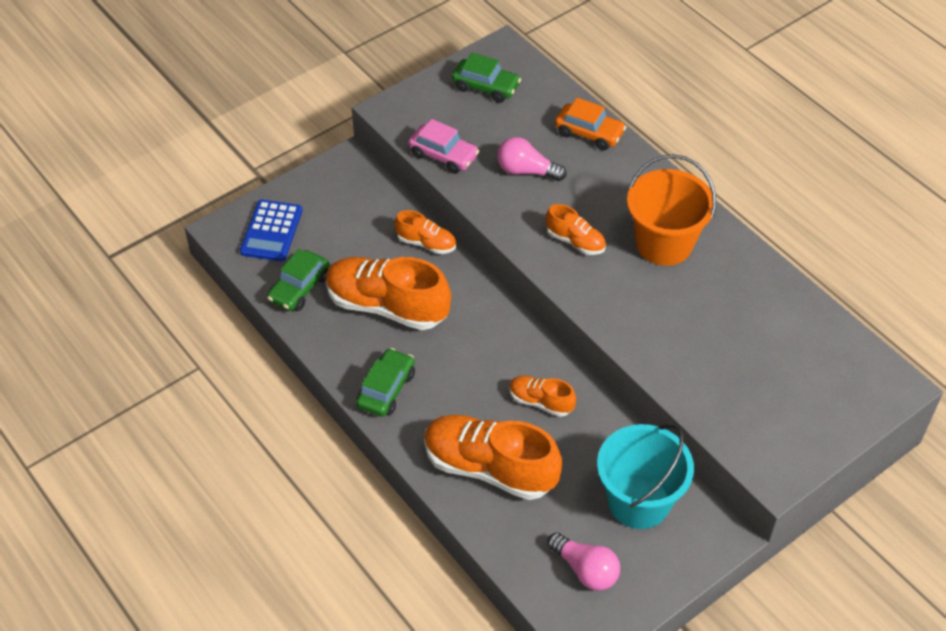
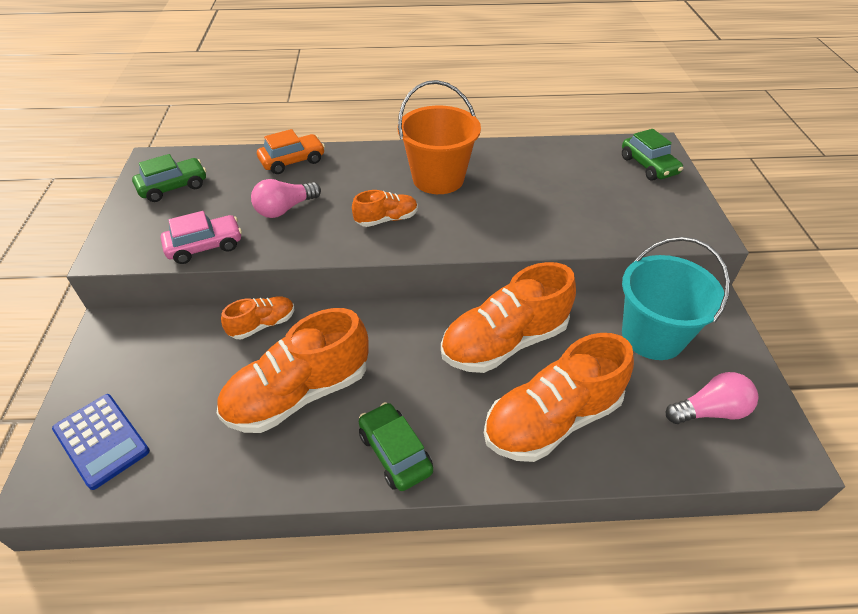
camera: 55 degrees left, 5 degrees down
(299, 288) = (198, 458): green car -> green car (648, 166)
(541, 402) = (504, 342): orange shoe -> orange shoe, size x1.99

